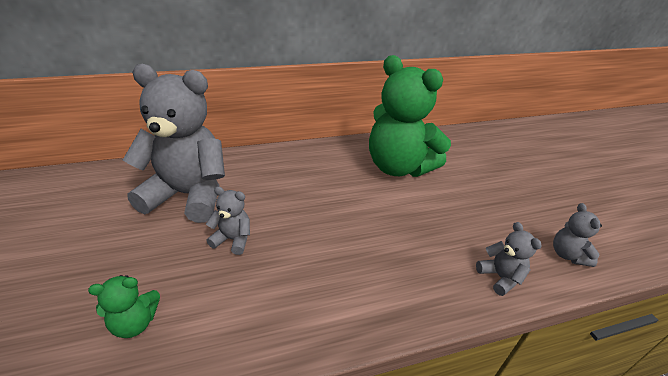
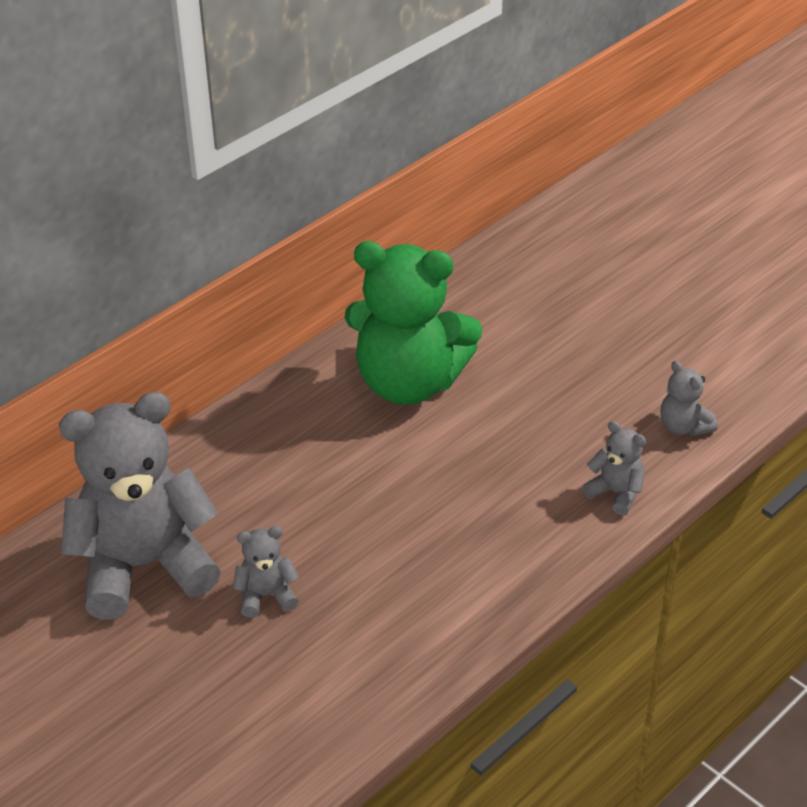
camera: 25 degrees left, 5 degrees up
(135, 323) = (246, 732): green teddy bear -> none

